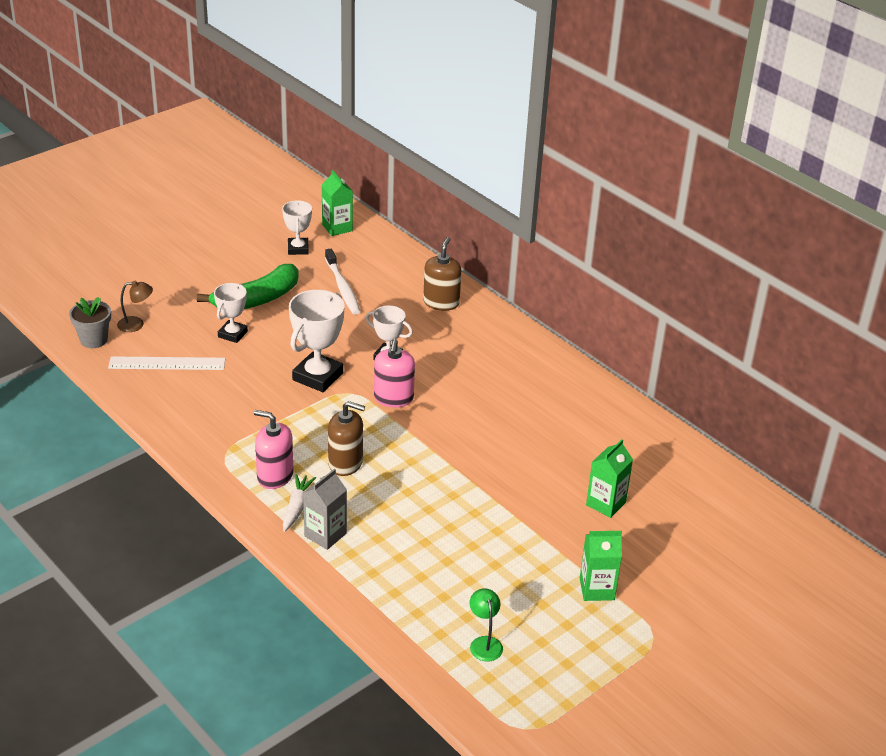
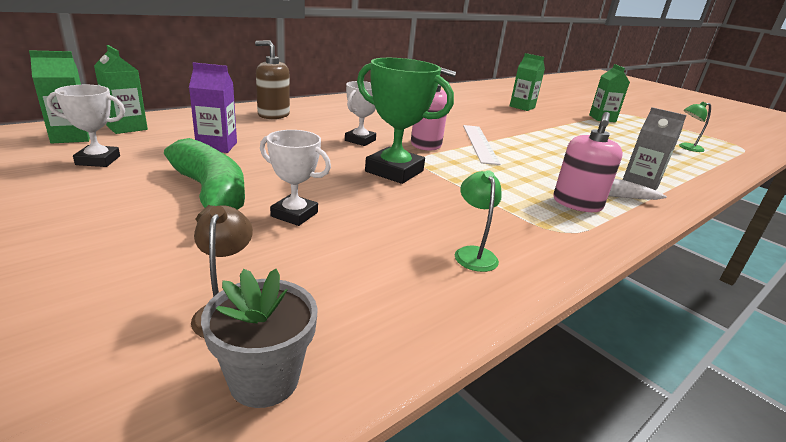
camera: 90 degrees left, 10 degrees down
(167, 364) = (365, 274): white ruler -> white ruler (480, 143)
(190, 406) = (473, 253): none -> green lamp
(317, 376) = (394, 171): white trophy -> green trophy
(342, 287) = (217, 146): white toothbrush -> purple carton
(345, 463) = (532, 170): brown soap dispenser -> none
(367, 242) = (127, 127): none -> green carton

